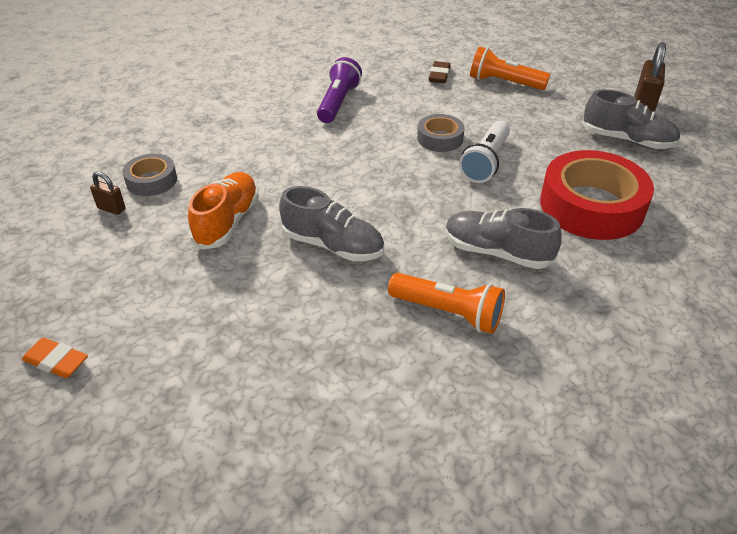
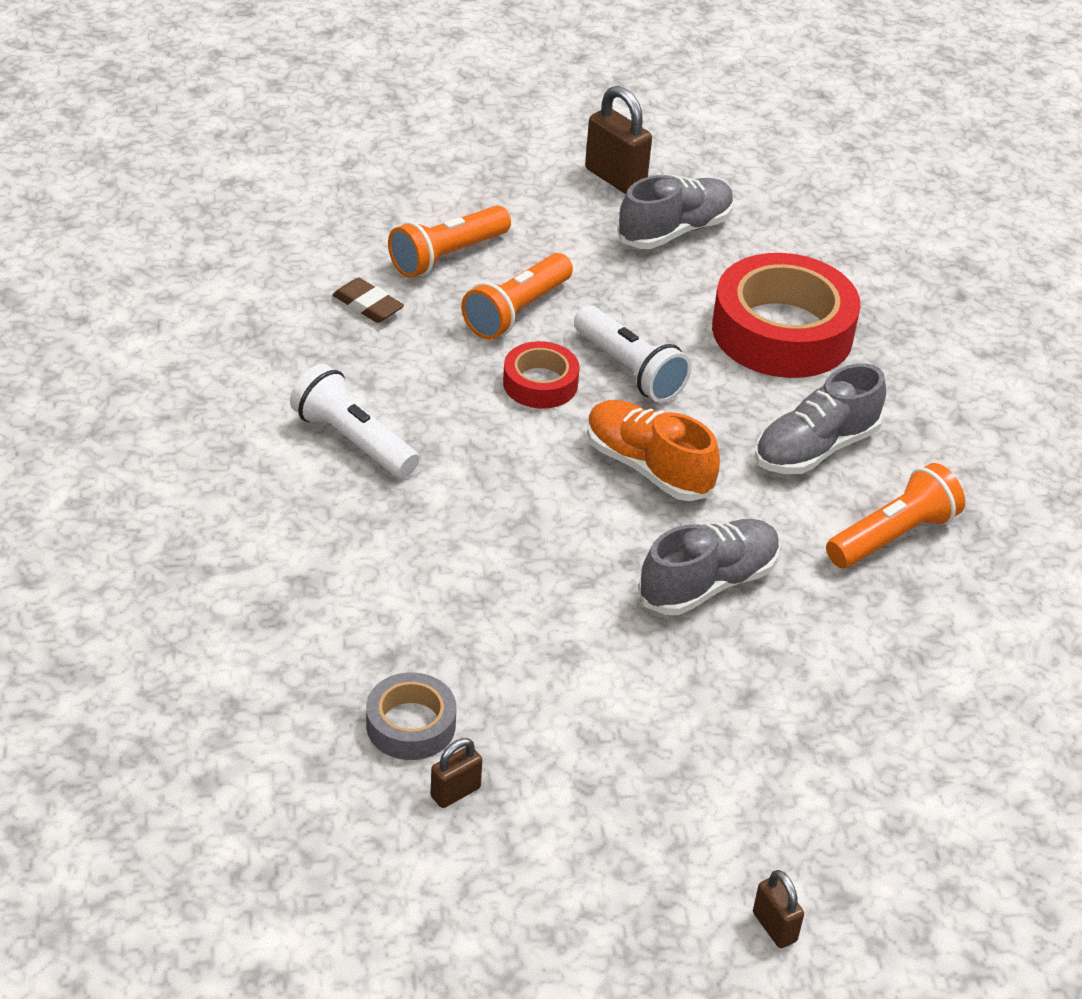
camera: 65 degrees left, 0 degrees up
(56, 361) = (774, 927): orange eraser -> brown padlock
(227, 222) = (584, 670): orange shoe -> orange shoe (648, 467)
(338, 102) = (353, 440): purple flashlight -> white flashlight
(440, 138) = (540, 383): grey tape -> red tape
(488, 114) = (517, 312): none -> orange flashlight

